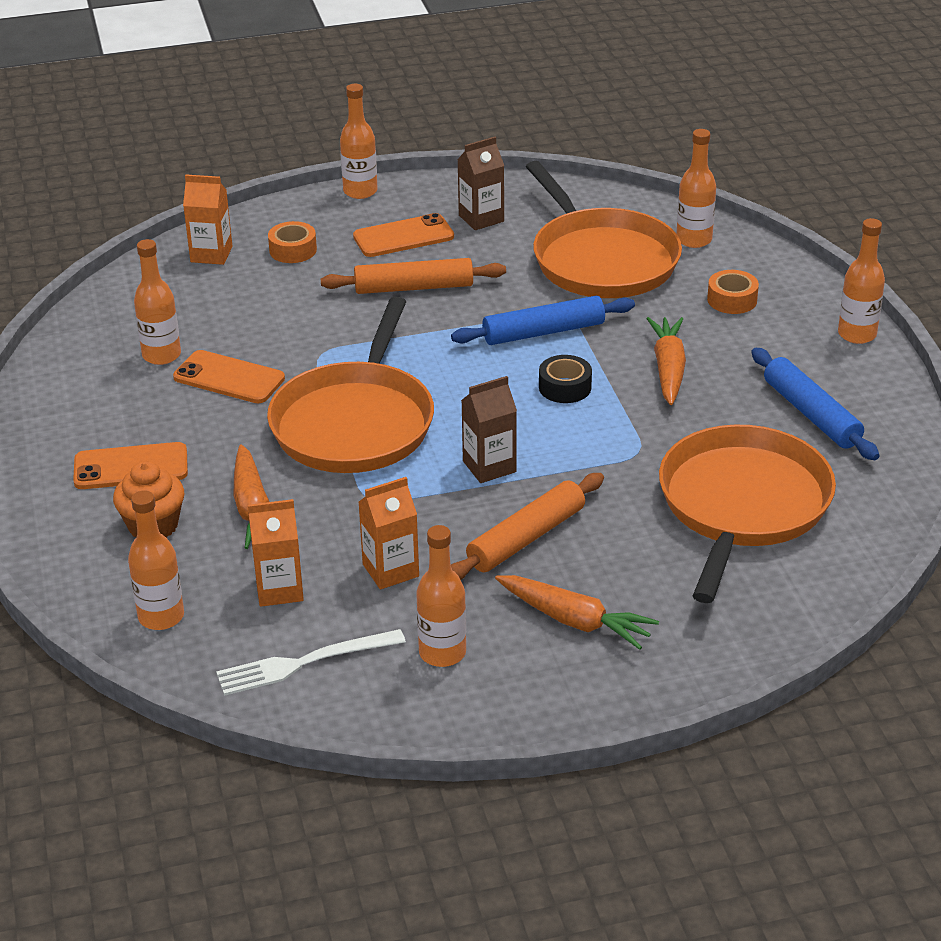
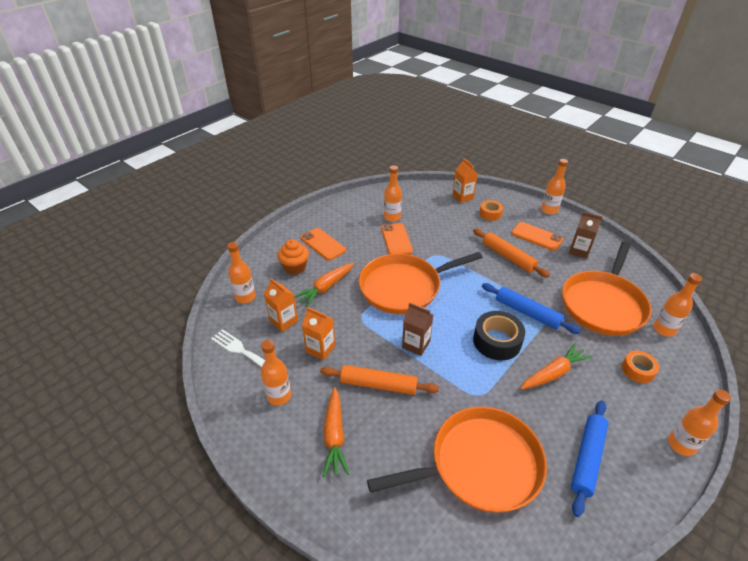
camera: 55 degrees right, 5 degrees up
(565, 387) = (497, 341): black tape -> black tape, size x1.64

